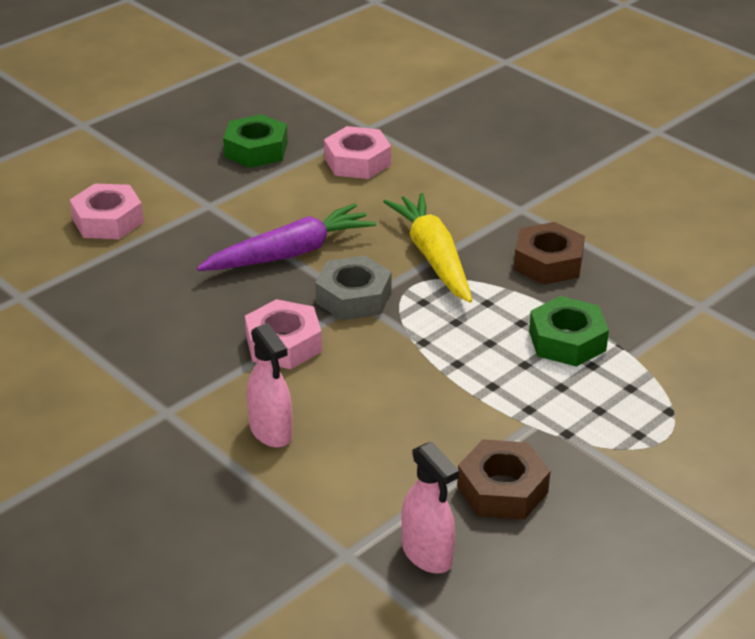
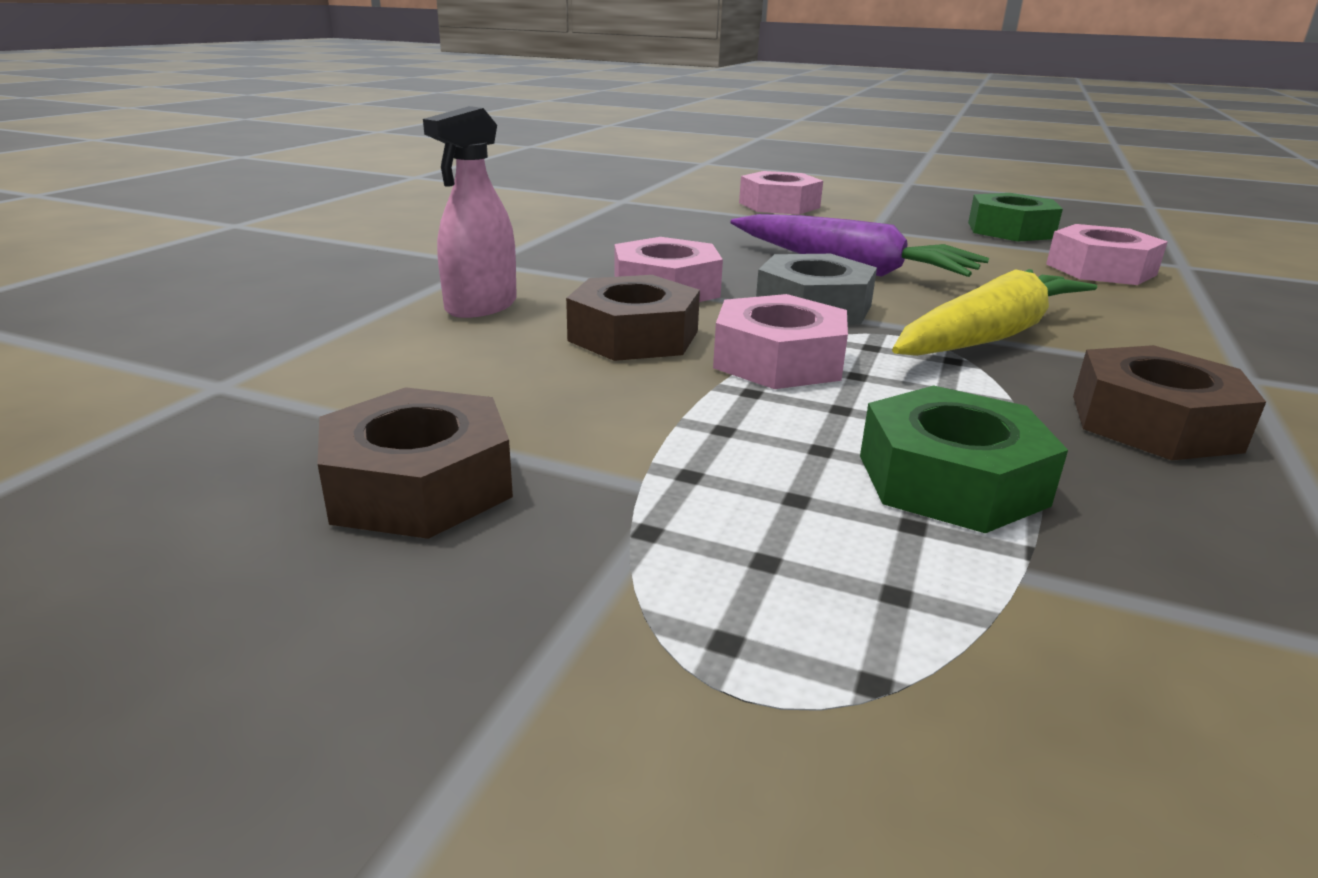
camera: 65 degrees right, 10 degrees down
(360, 380) = (634, 336): none -> brown nut
(425, 340) = (778, 360): none -> pink nut
(427, 554) = (212, 443): pink spray bottle -> none

